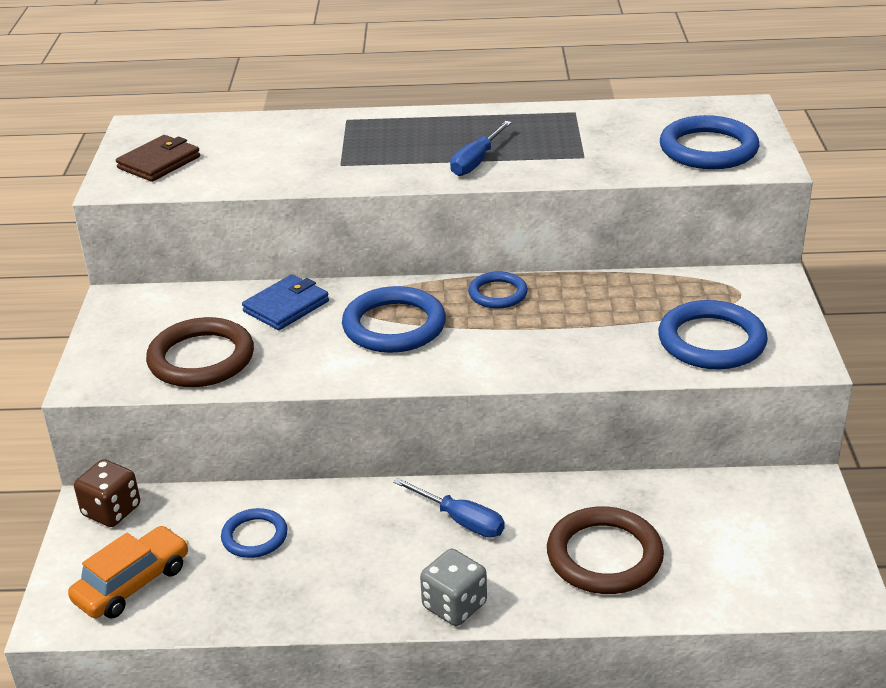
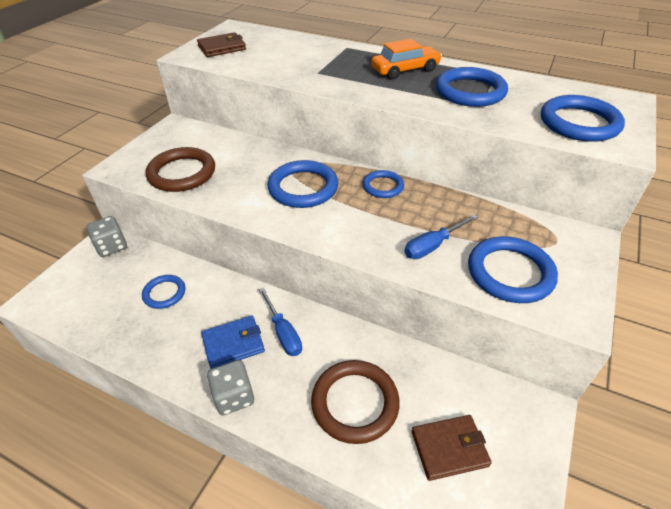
camera: 25 degrees right, 10 degrees up
(111, 511) = (112, 246): brown dice -> grey dice
(132, 583) = (82, 297): orange car -> orange car (405, 70)
(286, 306) = (254, 155): blue wallet -> blue wallet (233, 344)
(476, 161) = (402, 91): blue screwdriver -> blue screwdriver (433, 246)
(560, 142) = (470, 91): none -> blue ring
(735, 556) = (449, 448): none -> brown wallet

